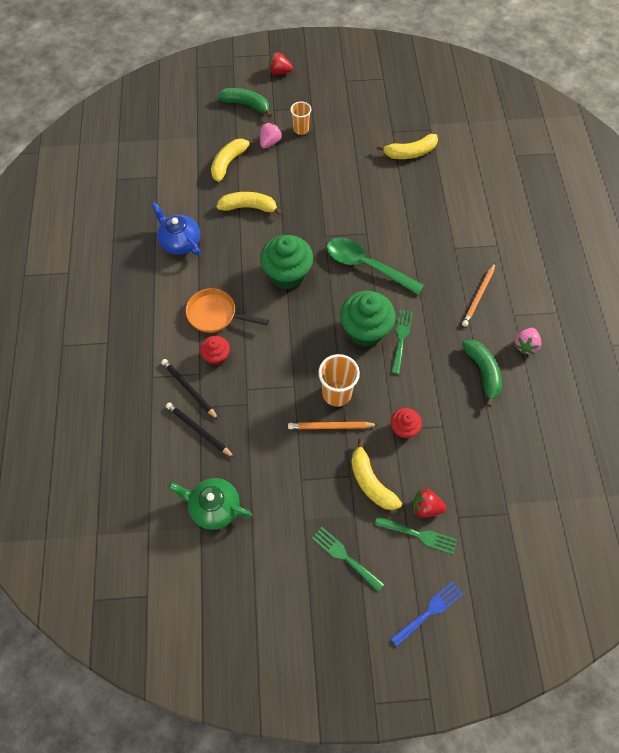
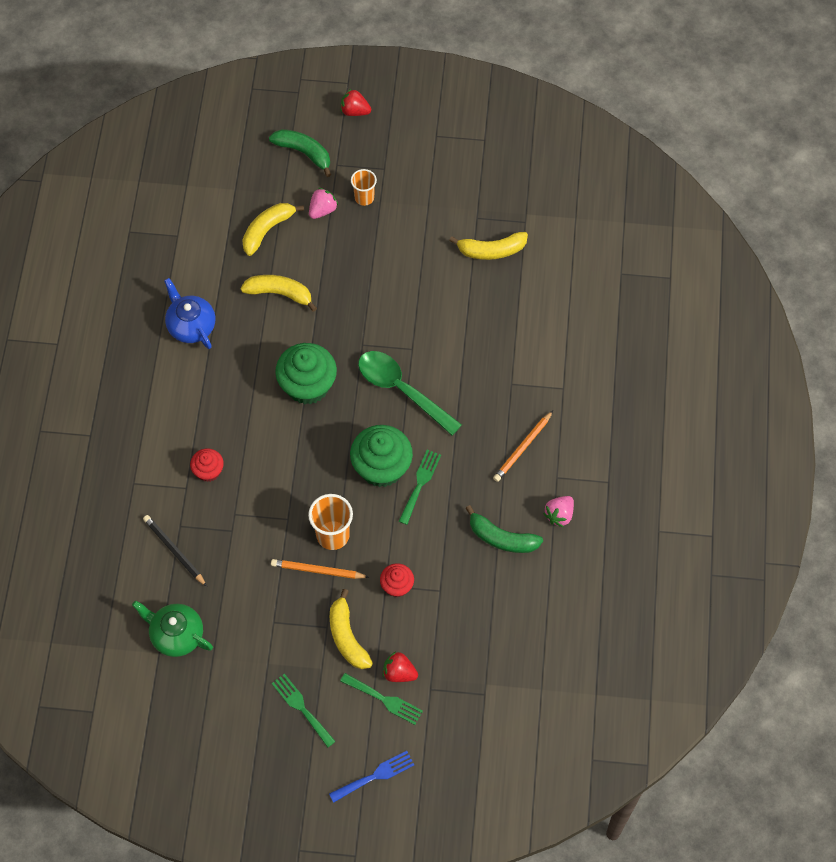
camera: 10 degrees right, 0 degrees up
(189, 389) = (172, 504): black pencil -> none
(216, 315) = (216, 422): orange pan -> none
(482, 372) = (501, 538): green banana -> green banana turned 120 degrees clockwise

